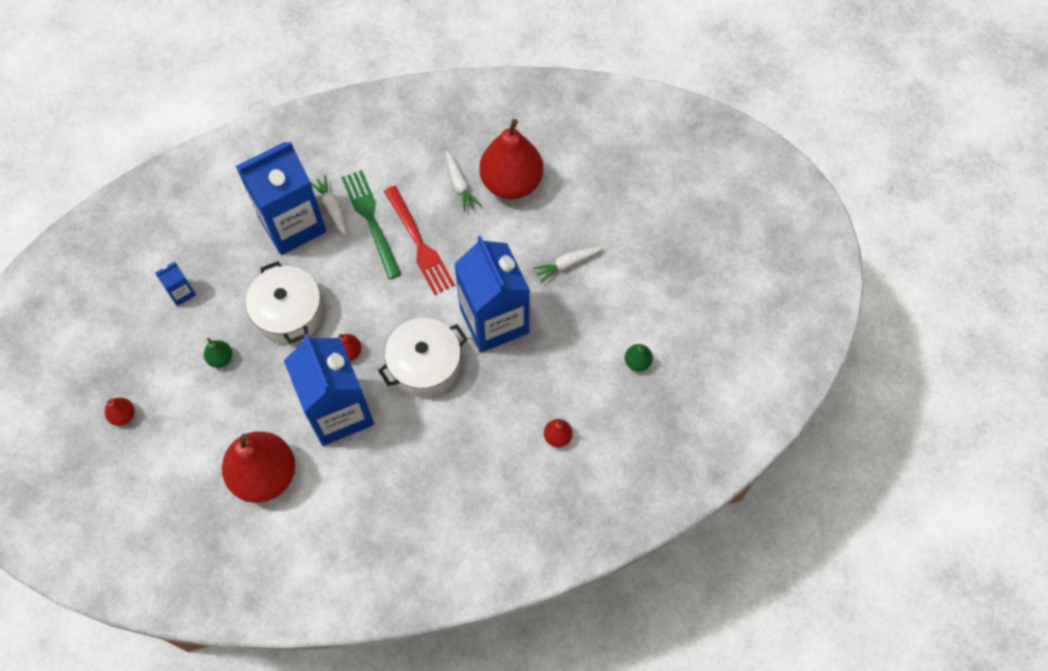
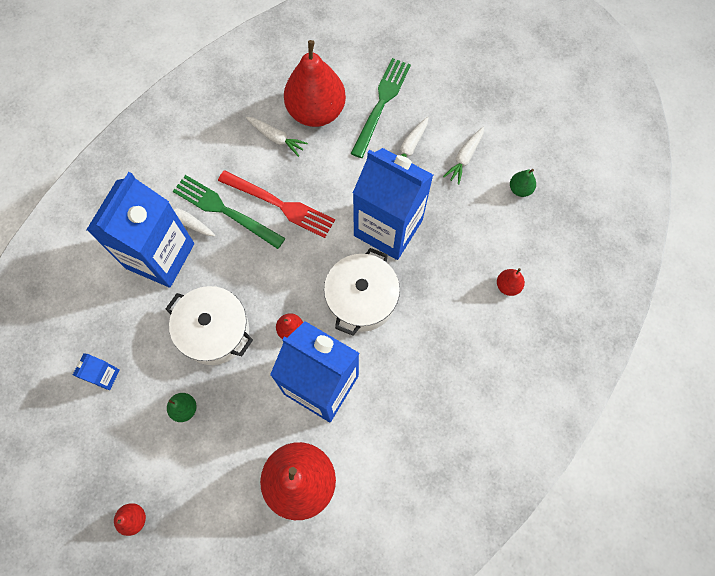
camera: 35 degrees left, 5 degrees up
(574, 210) = (381, 103): none -> green fork
(610, 303) = (464, 158): none -> white carrot

